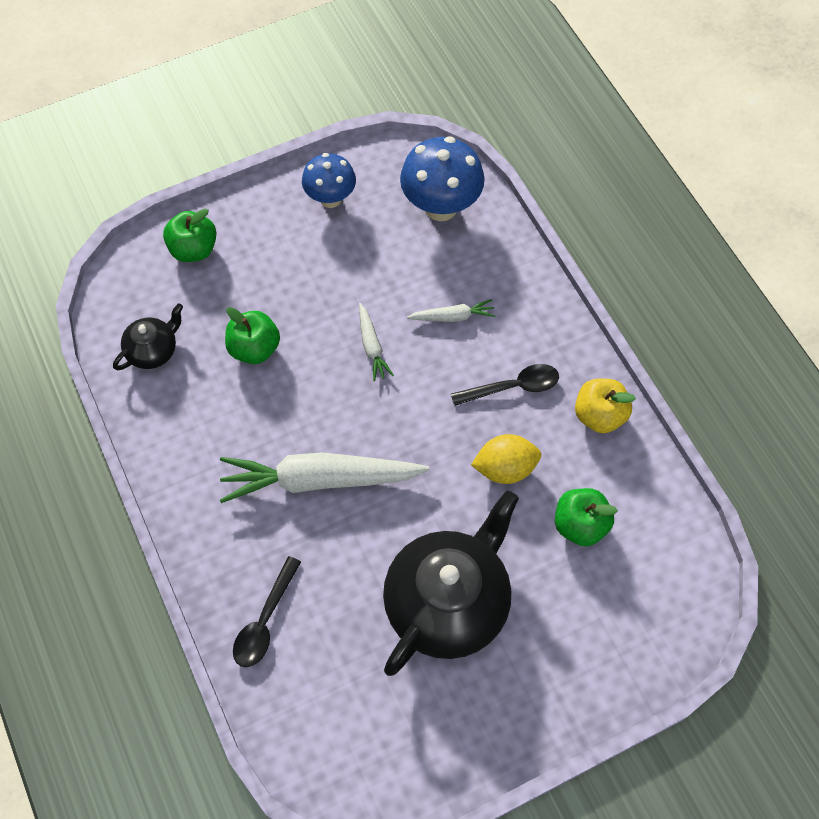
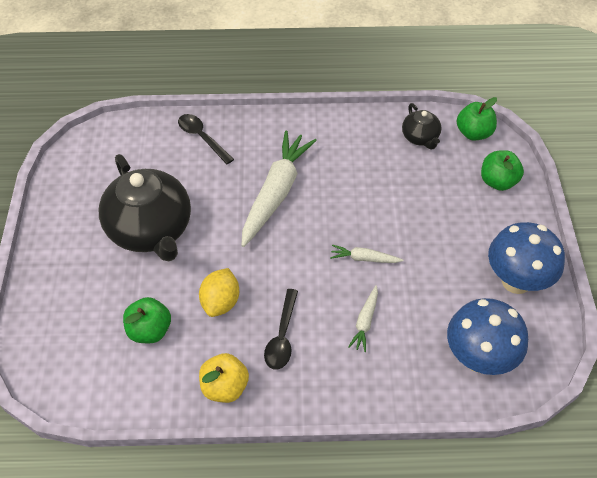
camera: 115 degrees right, 10 degrees down
(254, 348) = (396, 190): green apple -> green apple (473, 133)
(330, 198) = (516, 281): blue mushroom -> blue mushroom, size x1.53

